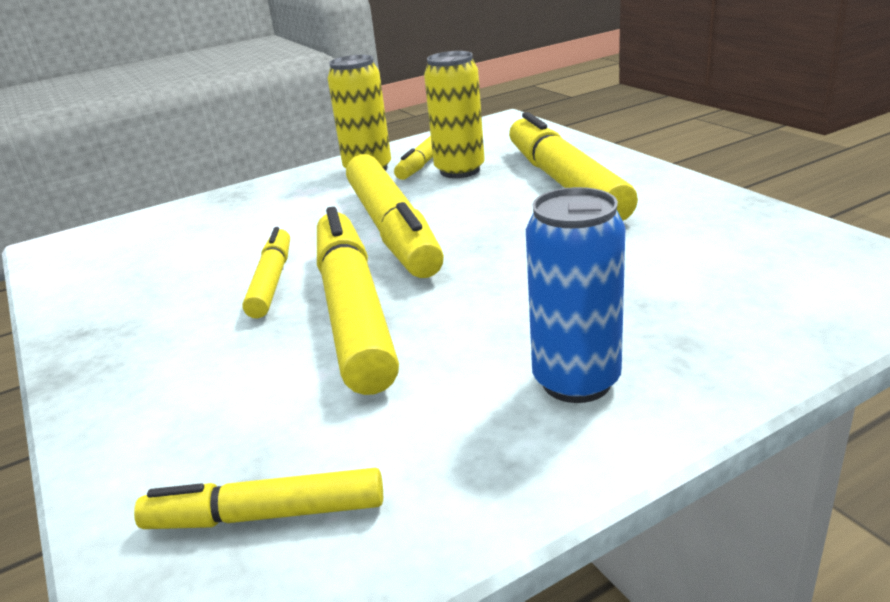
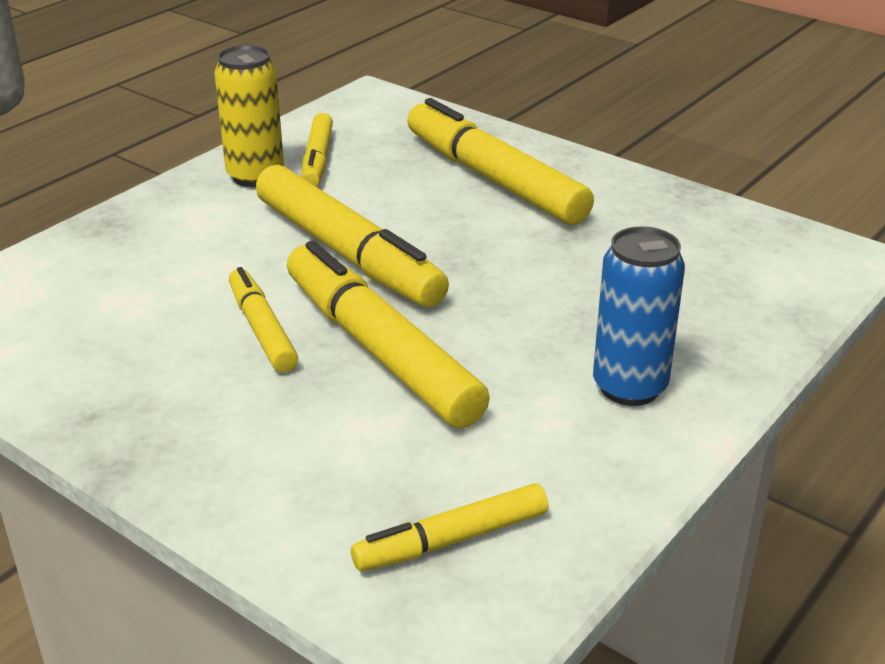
camera: 25 degrees left, 5 degrees up
(460, 170) = (368, 170): yellow can -> none

